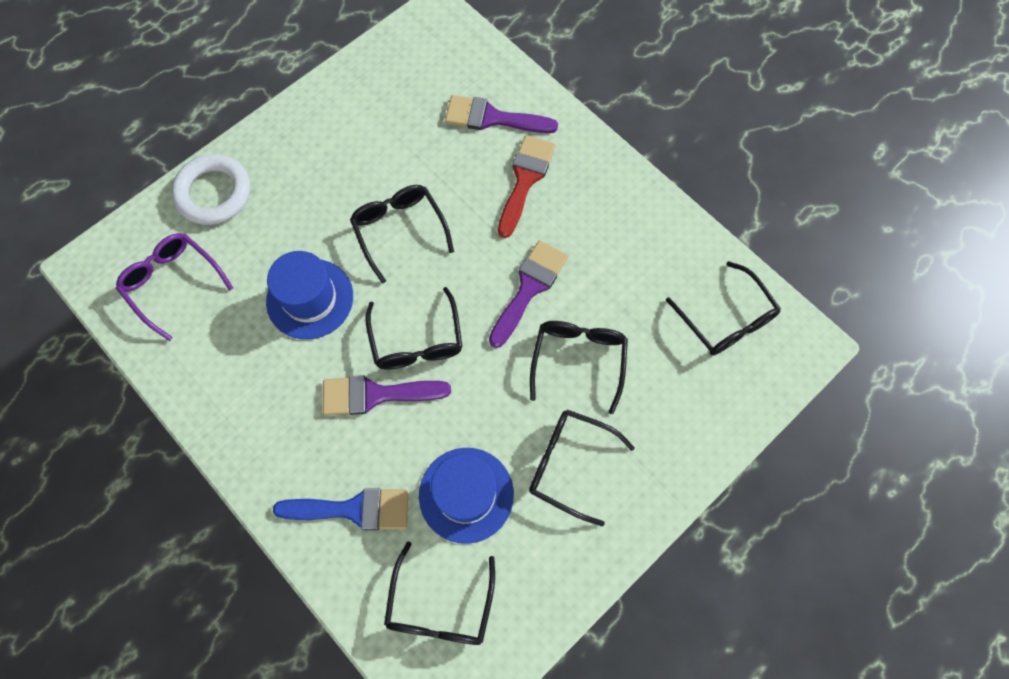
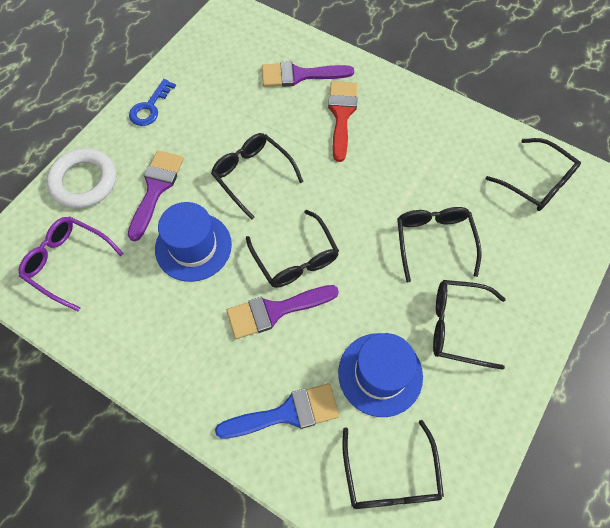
camera: 15 degrees left, 5 degrees down
(310, 119) = (150, 107): none -> blue key
(529, 288) = (374, 195): purple brush -> purple brush (156, 189)

